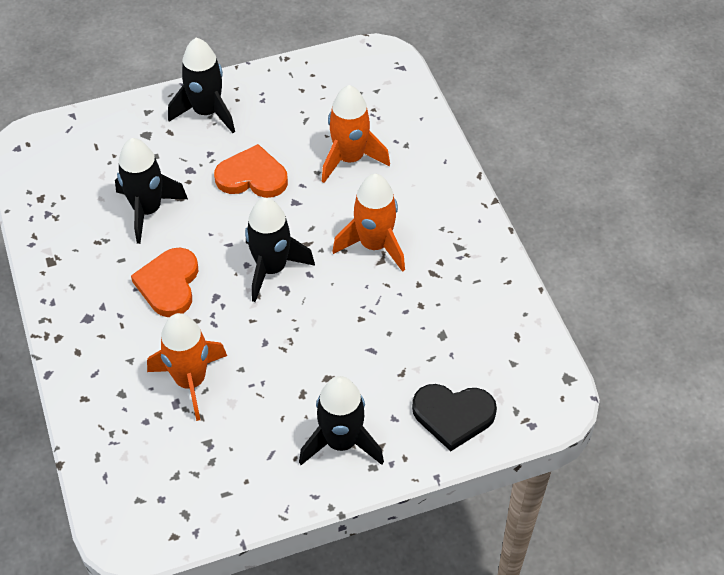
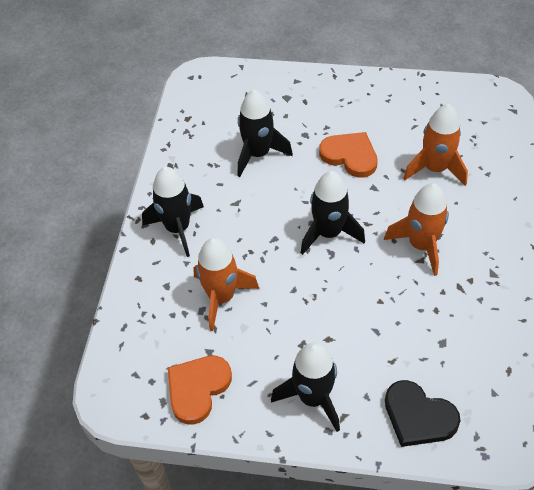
camera: 30 degrees right, 0 degrees up
(169, 284) = (244, 215): orange heart -> orange heart (197, 388)
(207, 112) = (340, 95): black rocket -> black rocket (178, 228)

